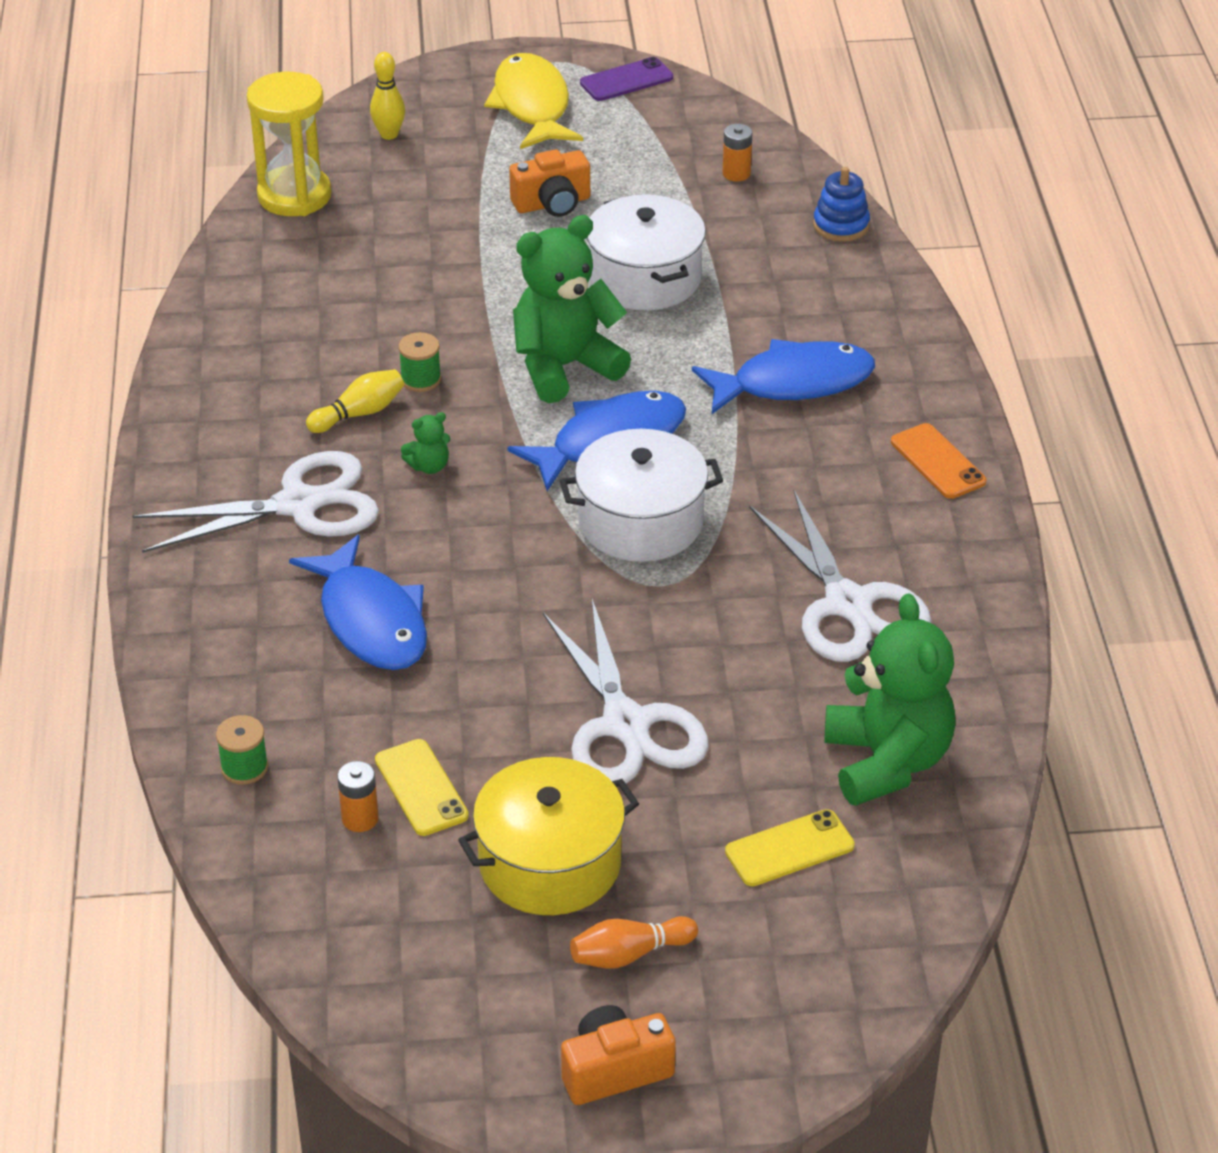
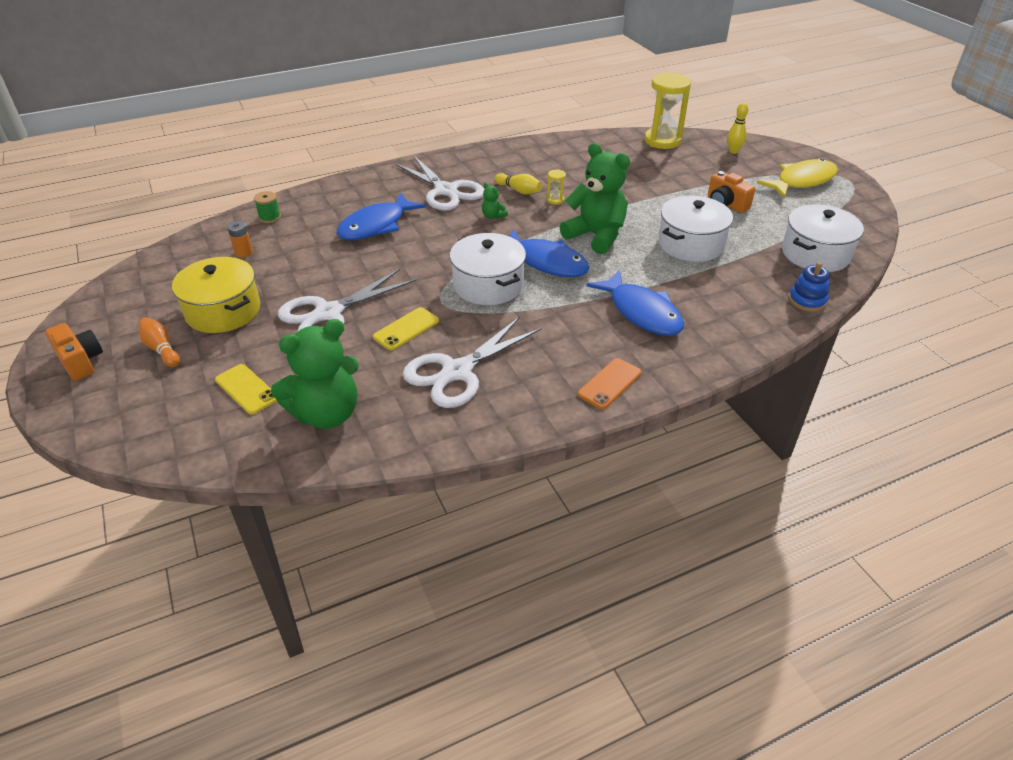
camera: 70 degrees right, 0 degrees up
(421, 379) = (555, 200): green spool -> yellow hourglass
(421, 788) = (267, 263): yellow phone -> yellow phone (406, 329)
(626, 80) = (858, 202): purple phone -> none
(736, 173) = (815, 254): orange battery -> white pot

